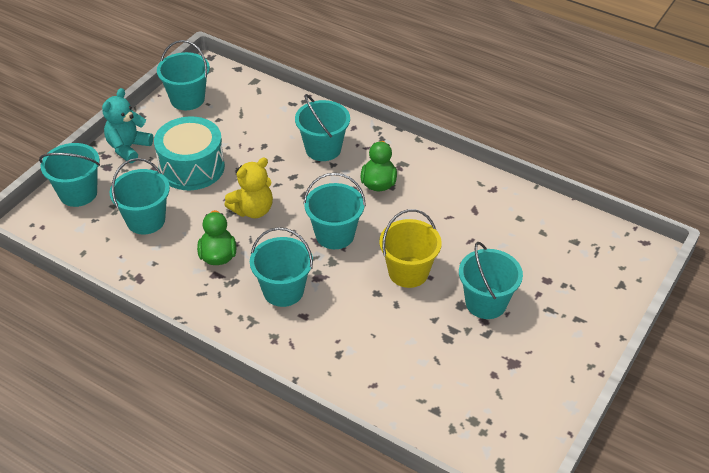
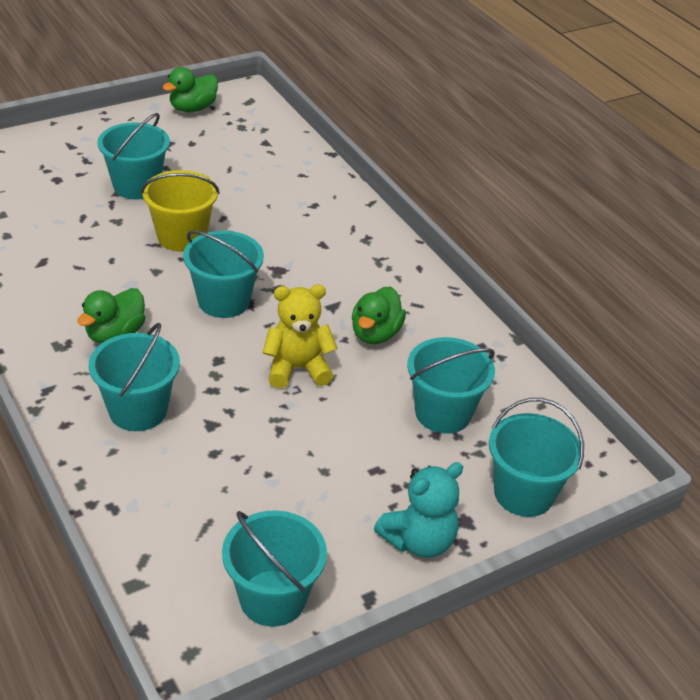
camera: 155 degrees left, 5 degrees down
(192, 167) = (340, 463): turquoise drum -> none
(283, 290) = (326, 272): turquoise bucket -> none
(537, 422) = (193, 108): none -> green duck

